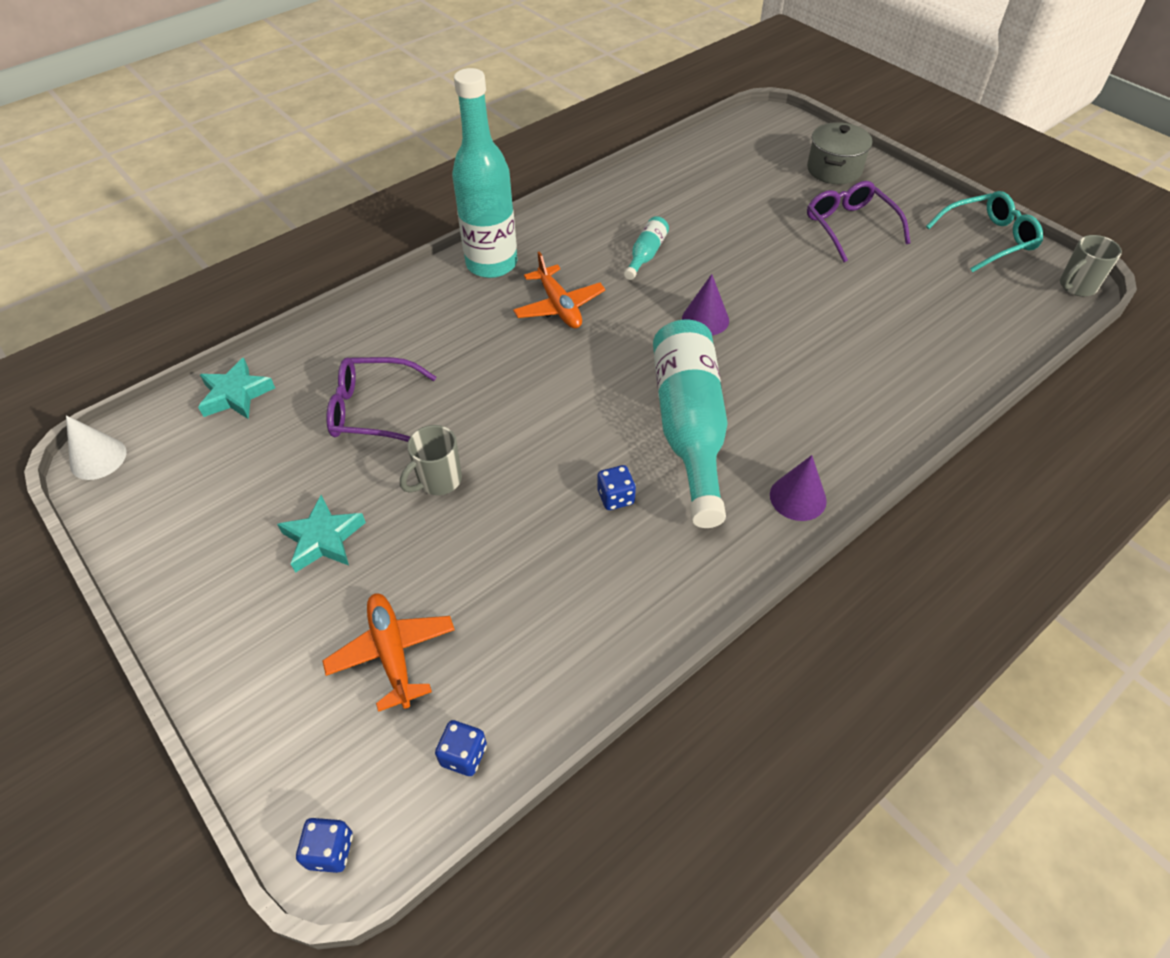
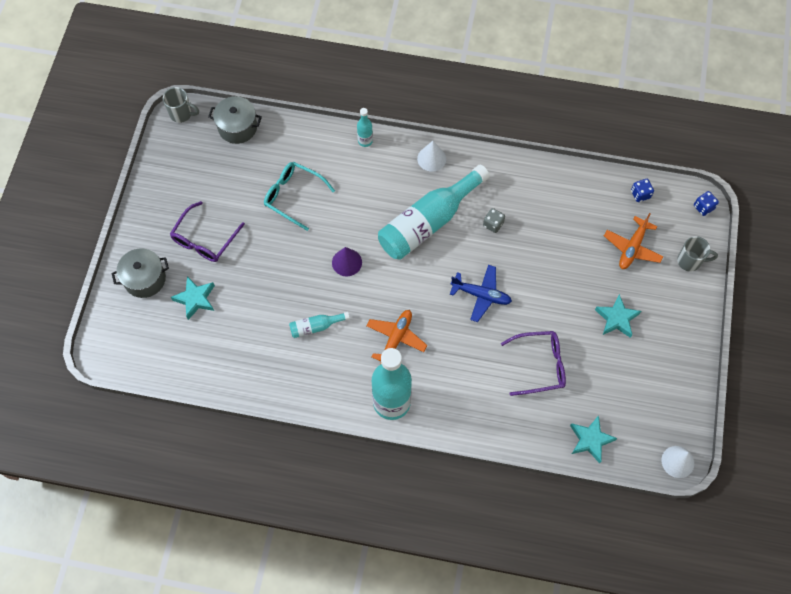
camera: 130 degrees left, 15 degrees up
(372, 410) = (540, 365): purple glasses -> purple glasses turned 60 degrees counterclockwise
(438, 481) = (549, 300): grey mug -> grey mug (690, 261)
(526, 414) = (481, 295): none -> blue plane
(615, 497) = (493, 224): blue dice -> grey dice
(774, 190) = (195, 299): none -> turquoise star
(798, 497) = (431, 158): purple cone -> white cone
(893, 439) = (365, 141): none -> turquoise bottle
(988, 239) = (164, 168): turquoise glasses -> turquoise glasses (293, 196)
(1016, 325) = (237, 127): none -> grey pot

